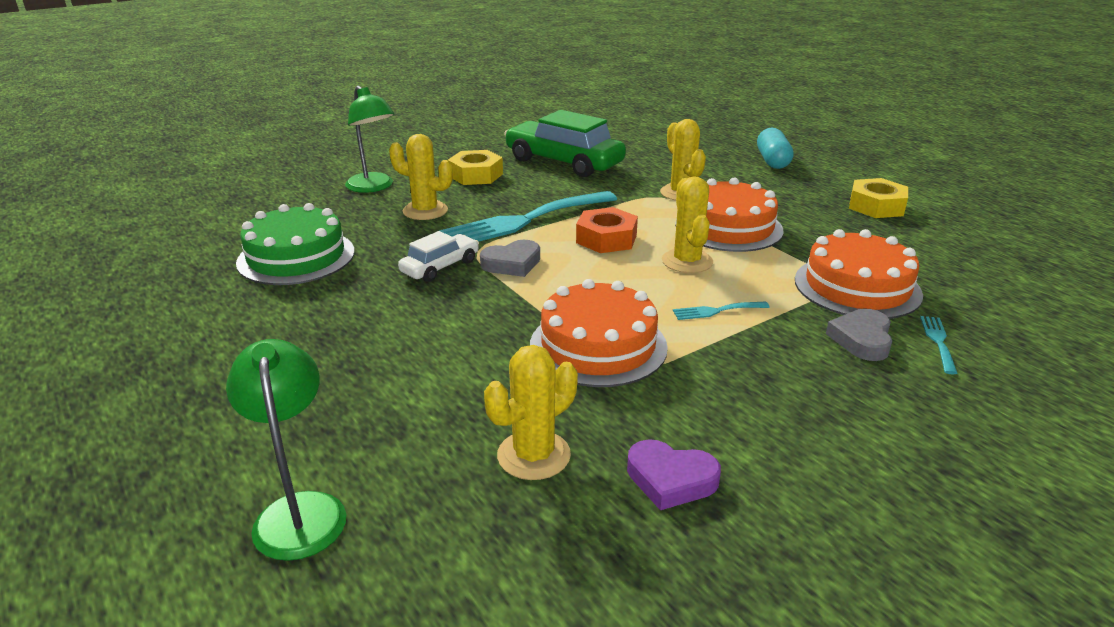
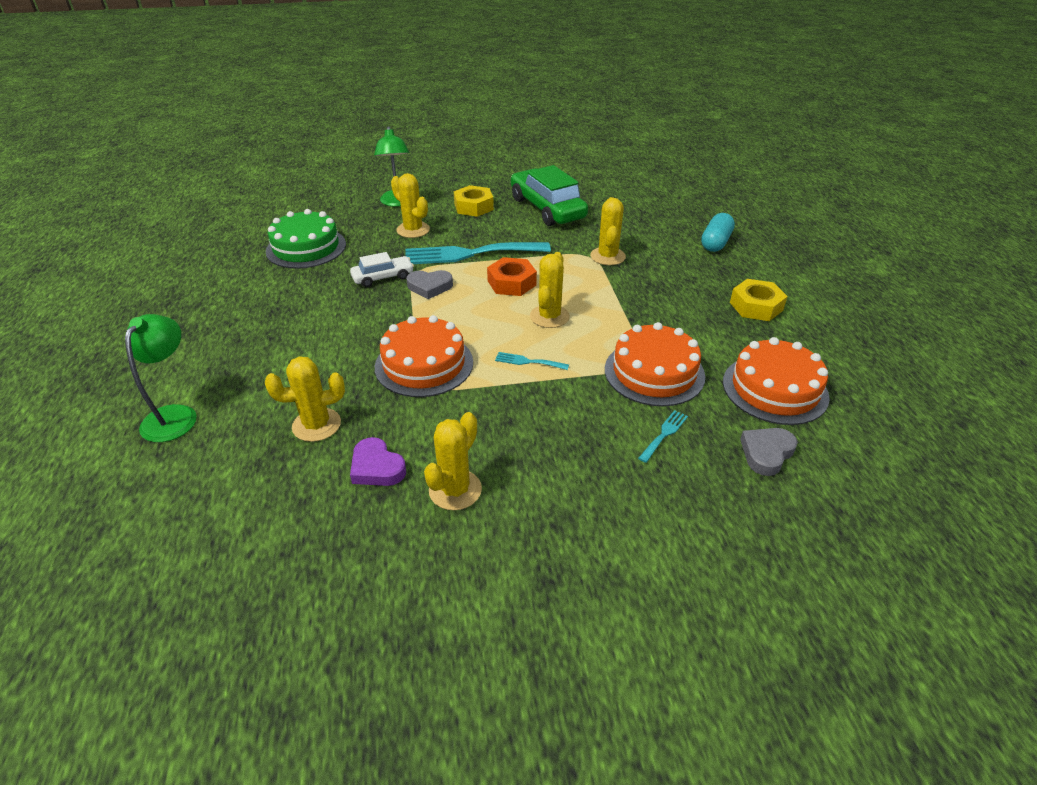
camera: 25 degrees right, 10 degrees up
(728, 227) = (611, 295): orange cake -> orange cake (775, 389)
(795, 472) = (455, 490): none -> yellow cactus
(862, 339) = (608, 414): grey heart -> grey heart (766, 453)

